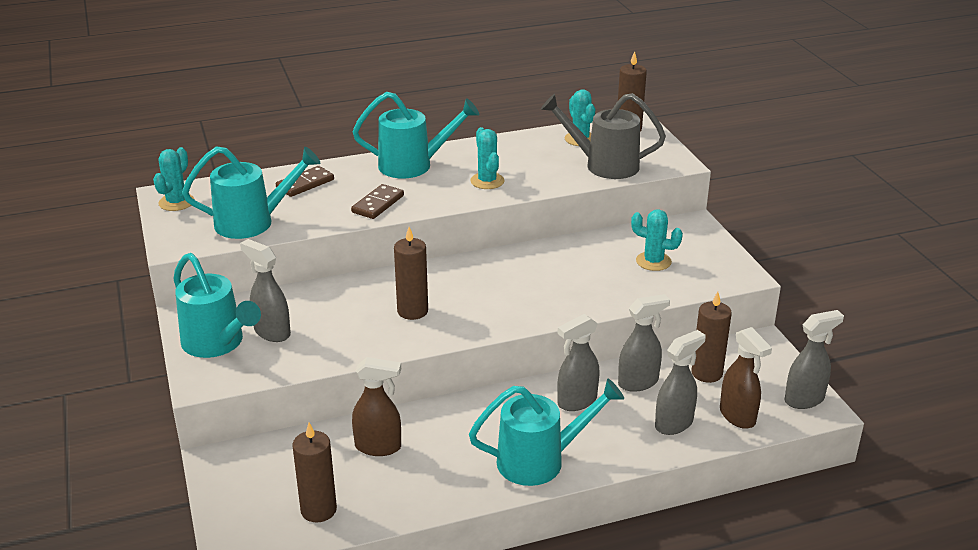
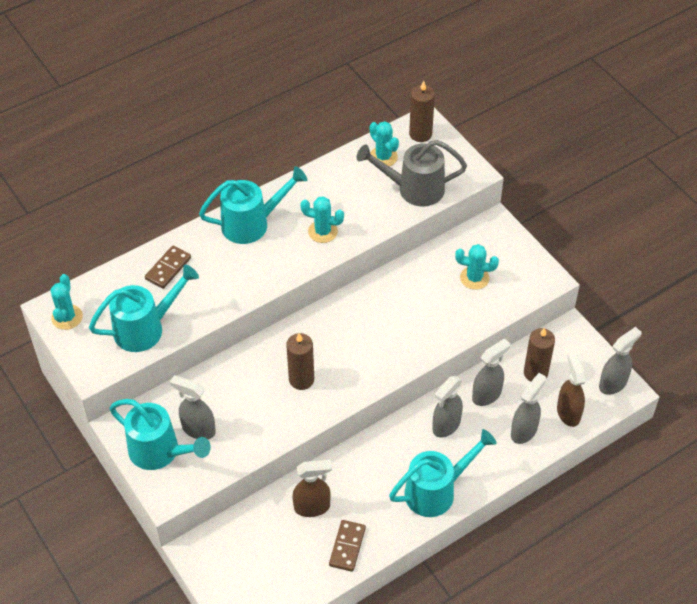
camera: 15 degrees left, 20 degrees up
(318, 510) = (291, 577): brown candle -> none
(378, 204) = (242, 282): brown domino -> brown domino (347, 547)
(487, 181) = (322, 231): turquoise cactus -> turquoise cactus turned 45 degrees counterclockwise
(737, 416) = (568, 412): brown spray bottle -> brown spray bottle turned 150 degrees counterclockwise

